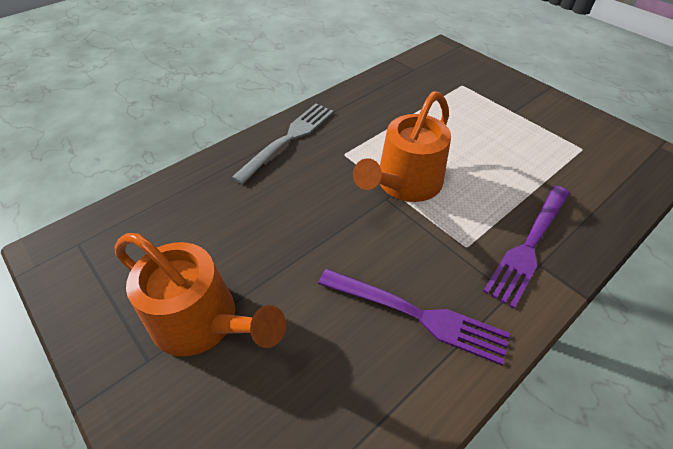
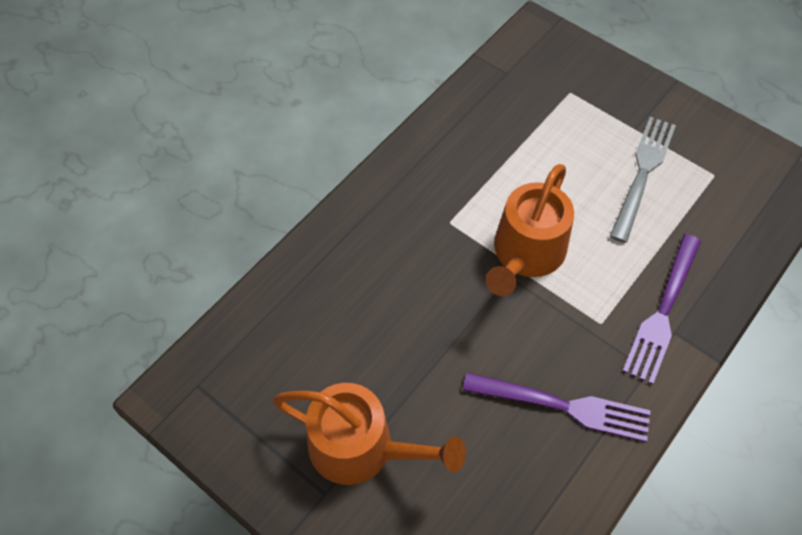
camera: 10 degrees left, 10 degrees up
(289, 138) = (380, 209): grey fork -> grey fork (642, 173)

